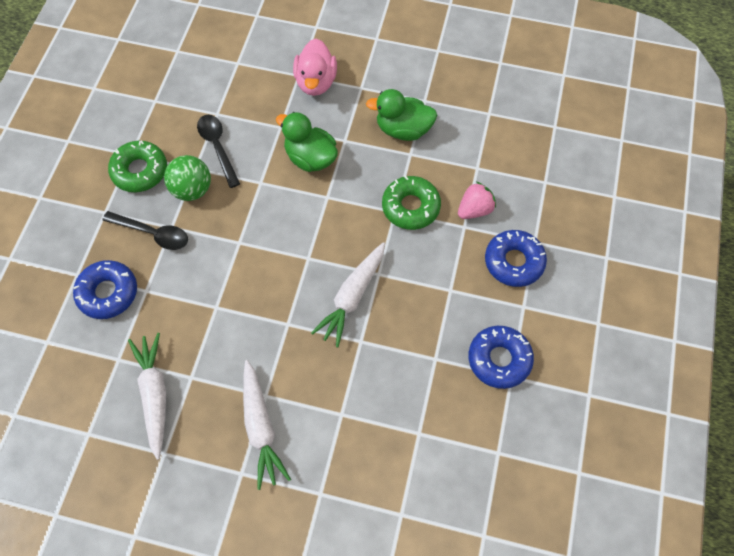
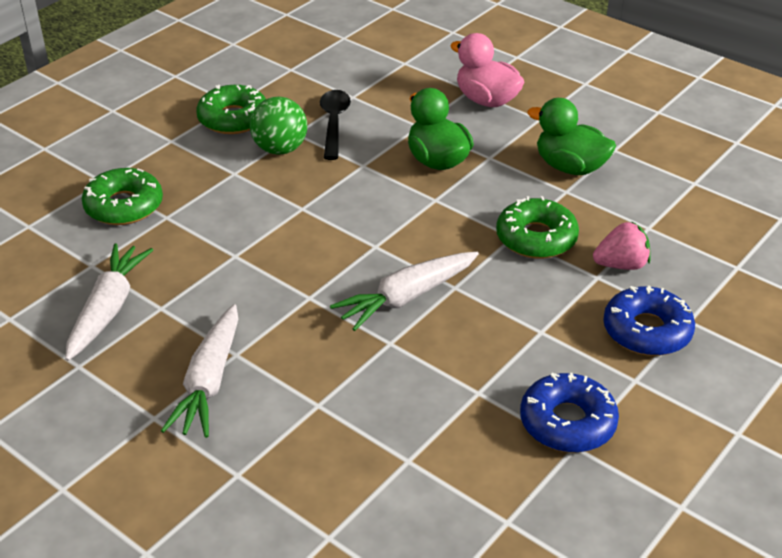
camera: 25 degrees right, 25 degrees down
(108, 293) = (124, 206): blue donut -> green donut
(153, 233) = (210, 172): black spoon -> none
(316, 82) = (486, 100): pink duck -> pink duck turned 105 degrees clockwise

